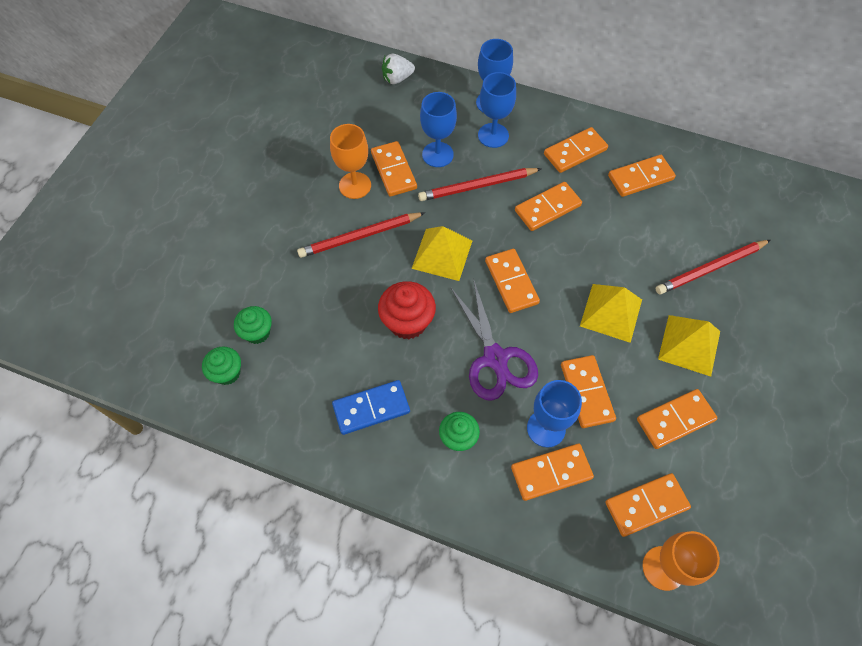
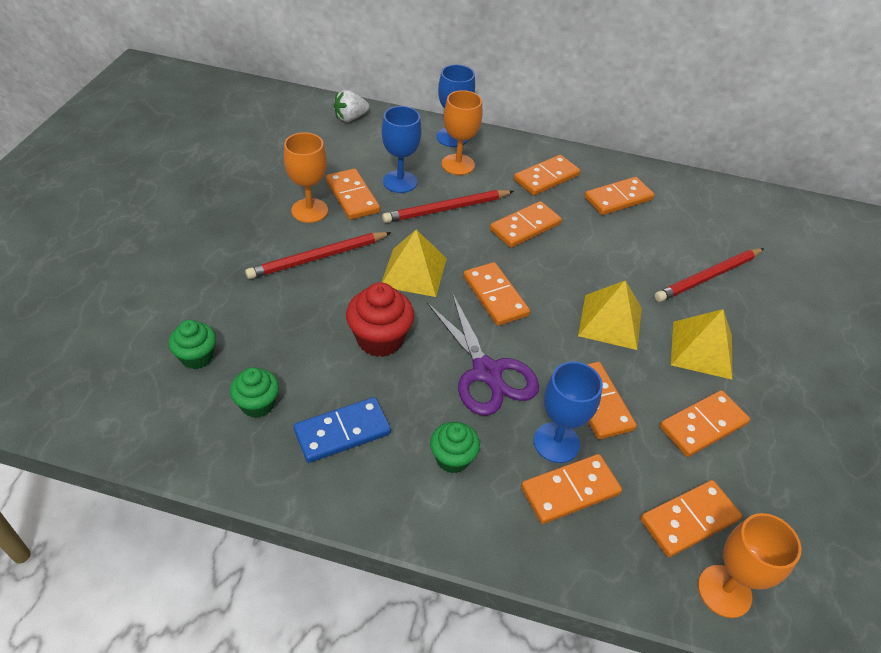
camera: 10 degrees left, 15 degrees down
(227, 373) = (158, 402): green cupcake -> green cupcake (258, 404)
(493, 135) = (458, 164): blue goblet -> orange goblet

